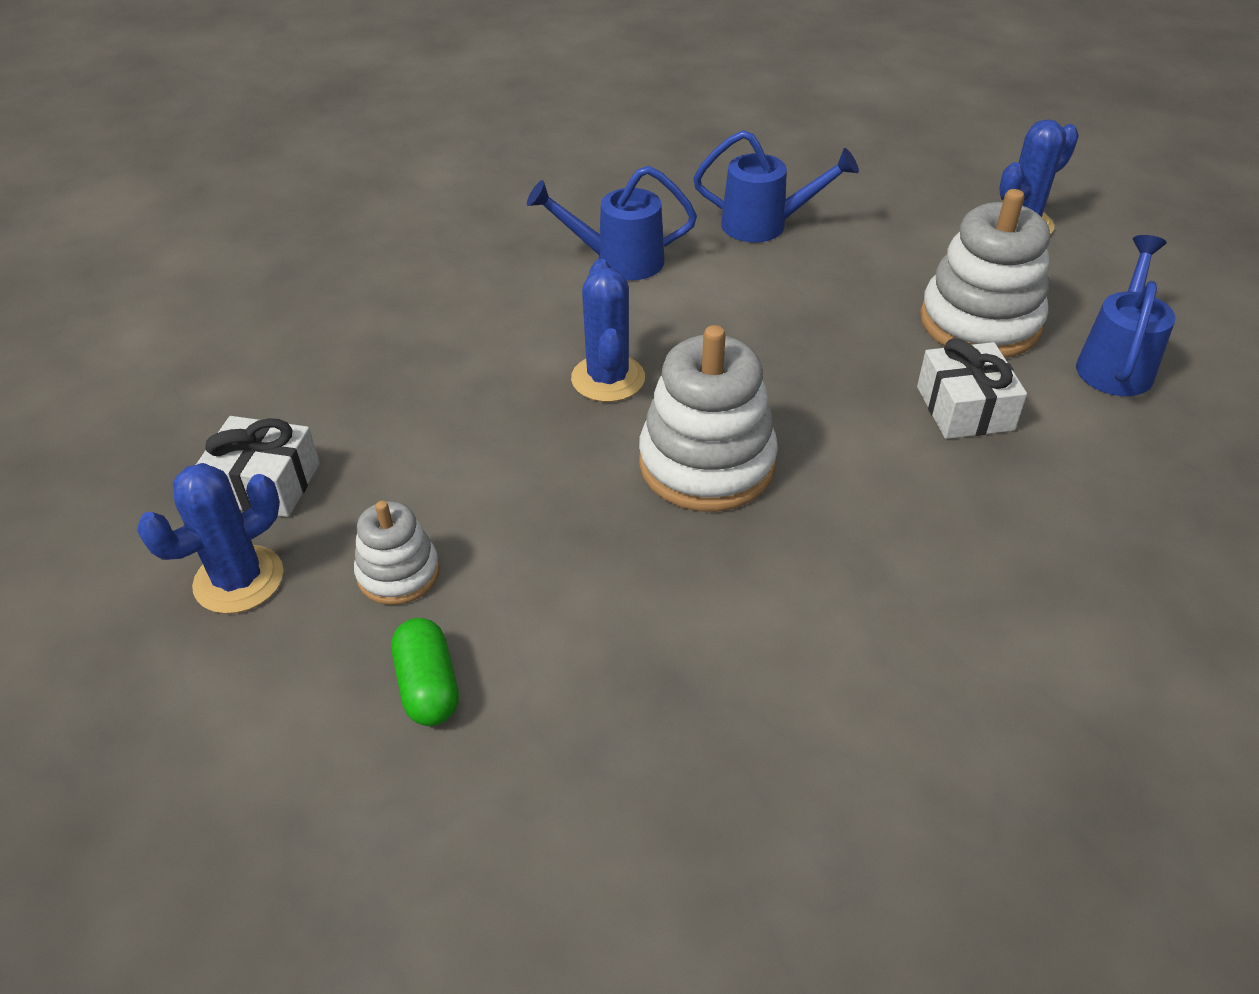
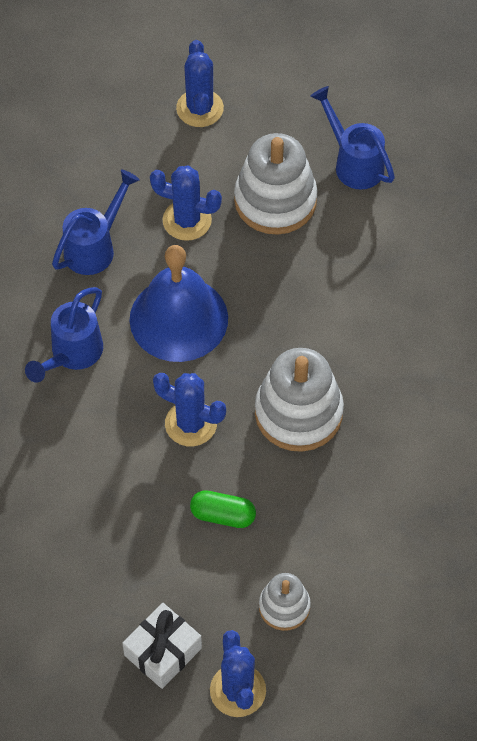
camera: 60 degrees left, 15 degrees up
(428, 686) = (372, 623): green capsule -> green capsule (223, 515)
(739, 314) = (178, 318): none -> blue bell
(871, 270) = (187, 220): none -> blue cactus
(964, 408) = (339, 261): white gift -> none

